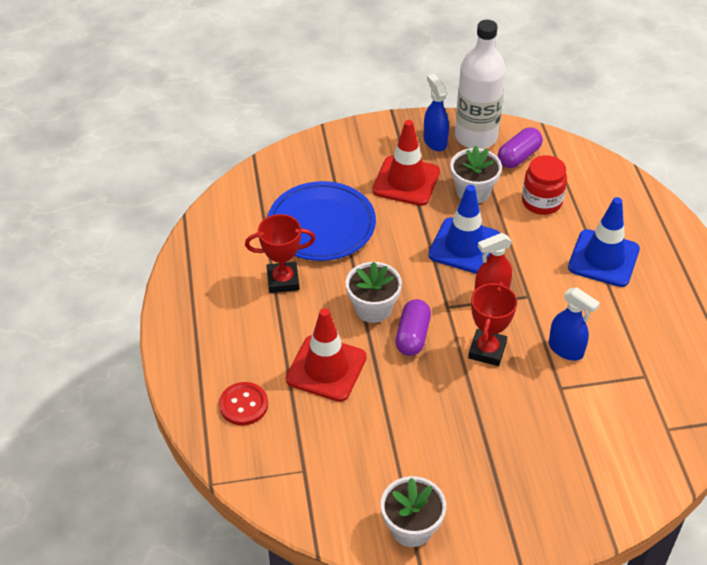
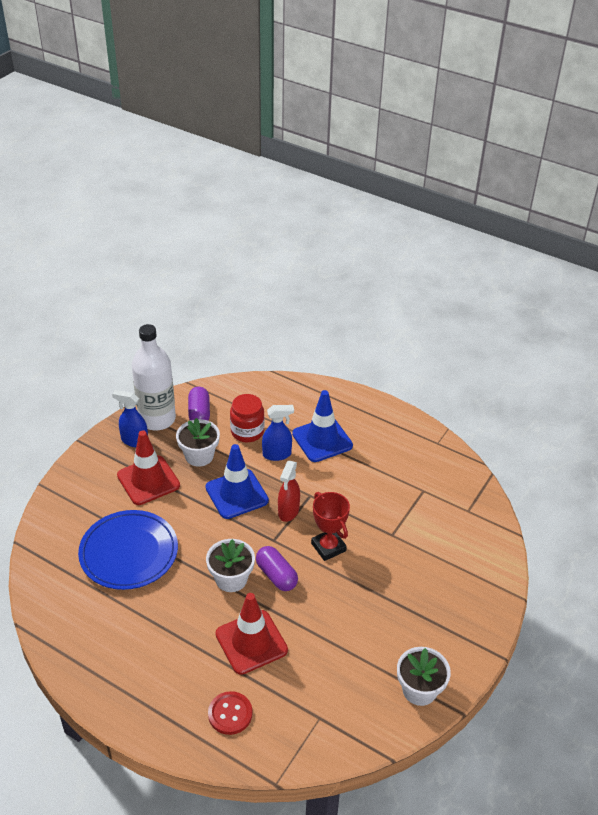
camera: 50 degrees left, 5 degrees down
(283, 280) = (150, 610): red trophy -> none
(566, 349) = (368, 510): blue spray bottle -> blue spray bottle (277, 454)

